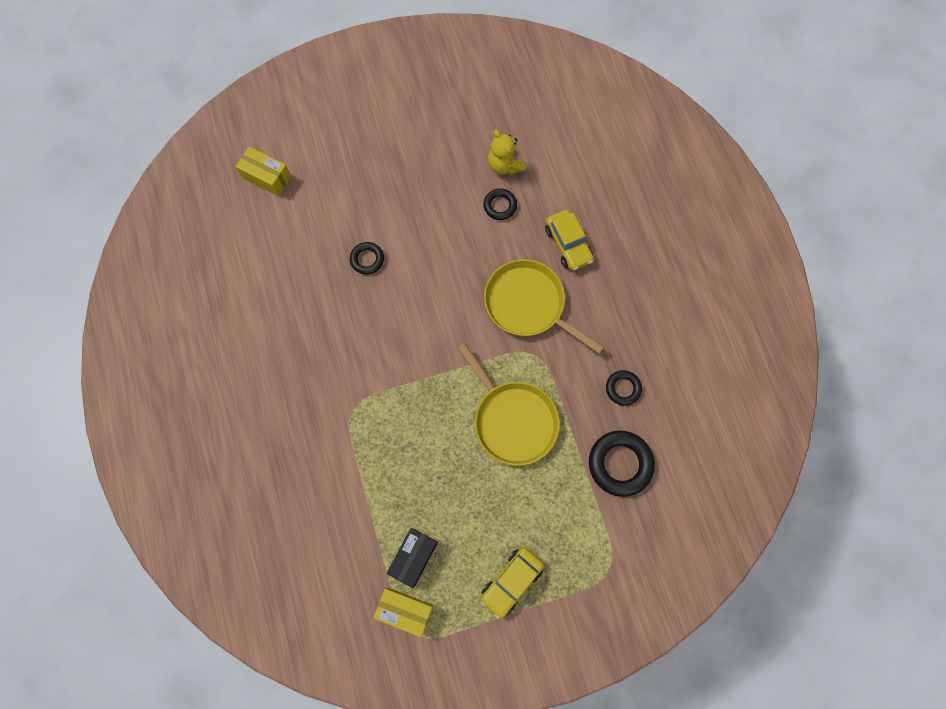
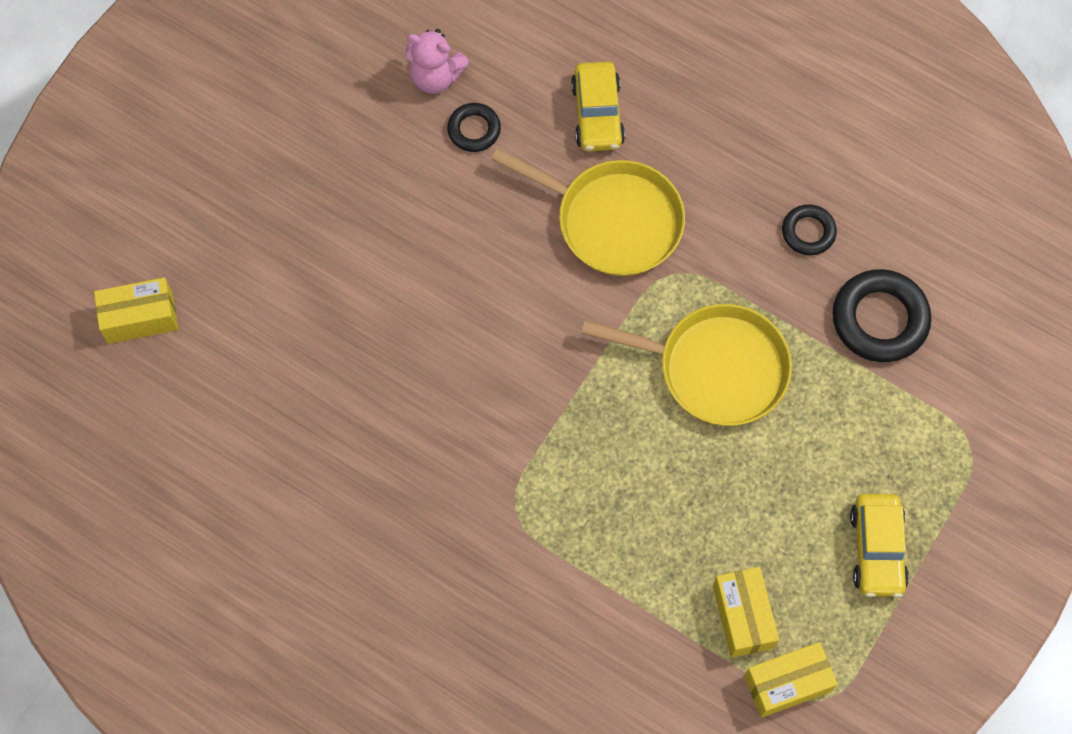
camera: 40 degrees left, 5 degrees down
(367, 259) = (367, 319): black ring -> none
(413, 557) = (743, 616): black box -> yellow box
(504, 165) = (435, 77): yellow teddy bear -> pink teddy bear
(528, 304) = (613, 221): yellow pan -> yellow pan turned 150 degrees counterclockwise
(568, 244) = (597, 114): yellow car -> yellow car turned 60 degrees clockwise

